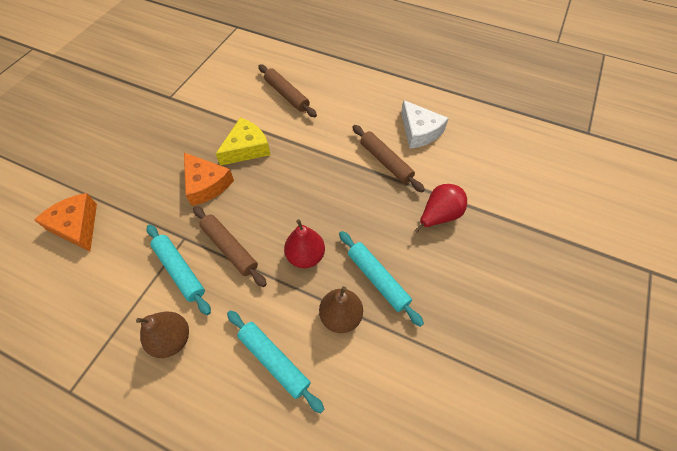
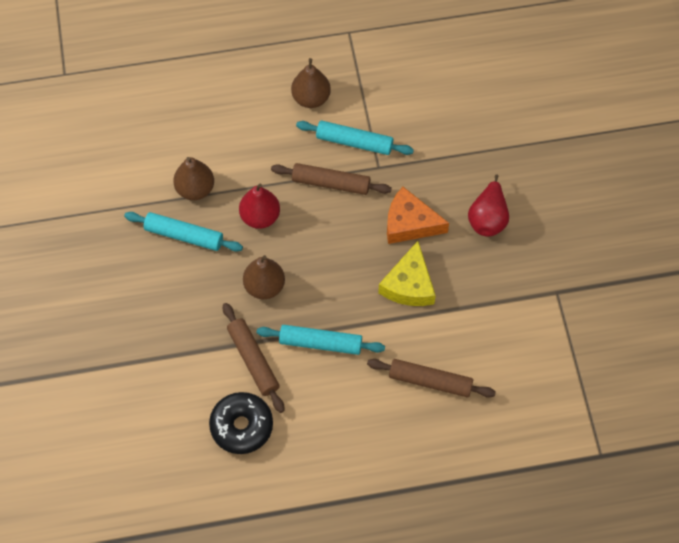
camera: 145 degrees right, 5 degrees up
(77, 226) = (480, 120): orange cheese -> none
(274, 361) = (223, 131): turquoise rolling pin -> turquoise rolling pin (320, 343)
(343, 203) = (264, 286): none -> brown pear
(385, 162) = (253, 360): brown rolling pin -> brown rolling pin turned 45 degrees clockwise
(419, 131) = (241, 426): white cheese -> black donut
(439, 216) = (163, 330): red pear -> red pear (488, 219)

